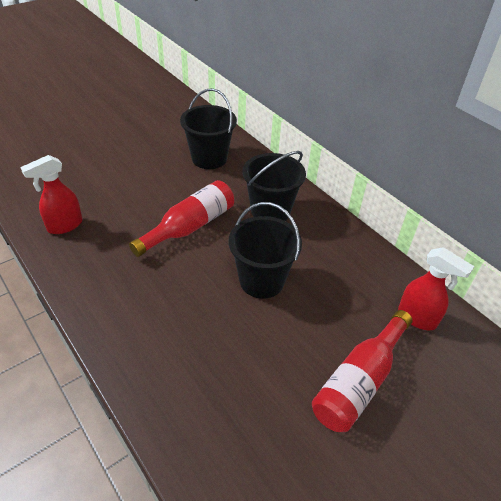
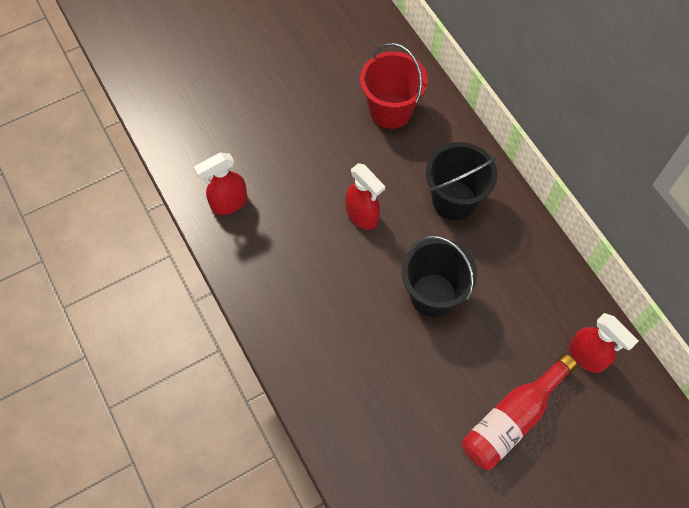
camera: 10 degrees right, 20 degrees up
(190, 227) = (362, 216): red bottle -> red spray bottle
(209, 158) = (390, 110): black bucket -> red bucket

